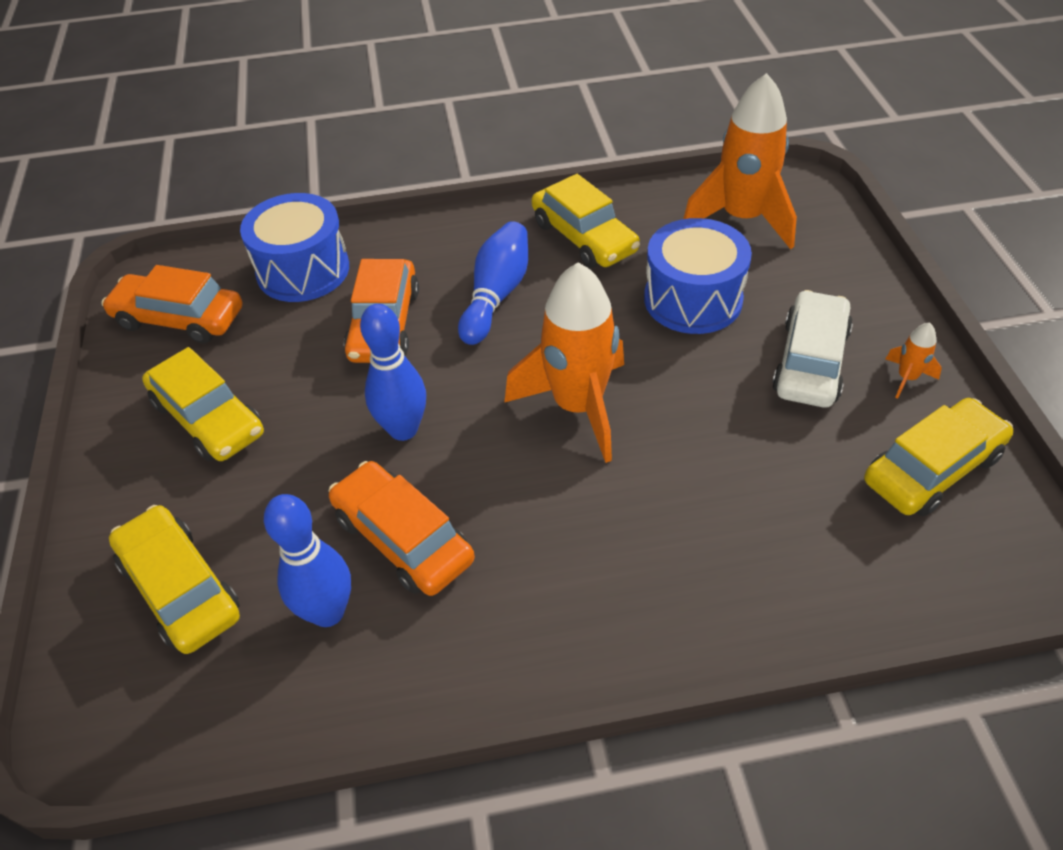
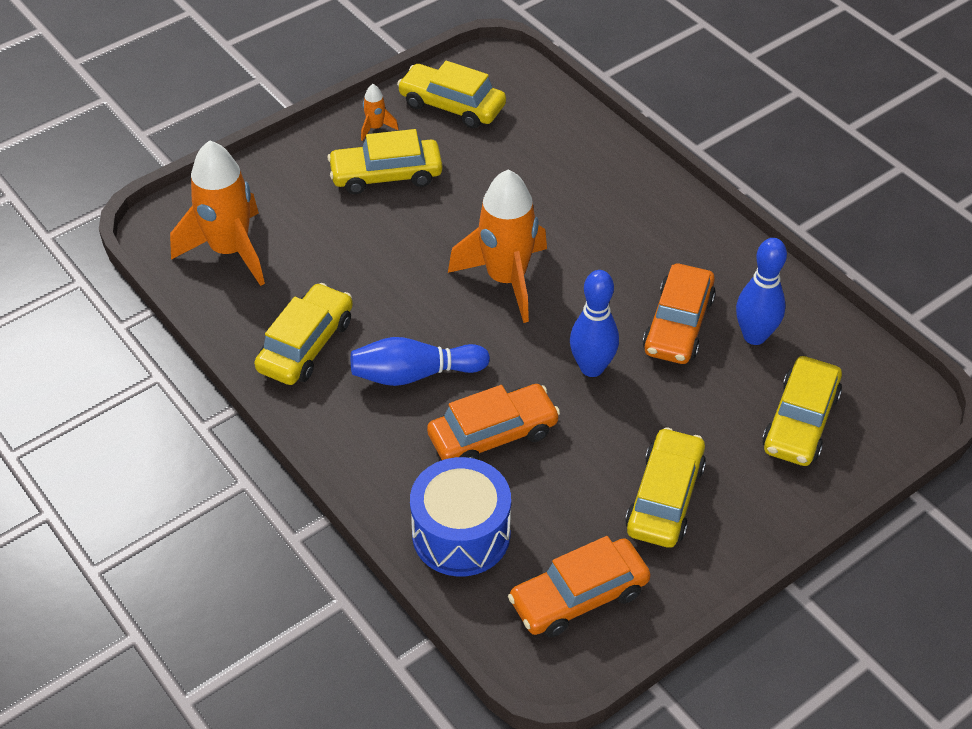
camera: 120 degrees left, 0 degrees up
(179, 318) = (579, 596): orange car -> orange car turned 75 degrees clockwise
(693, 299) = (352, 252): blue drum -> none
(810, 361) = (386, 175): white car -> yellow car

